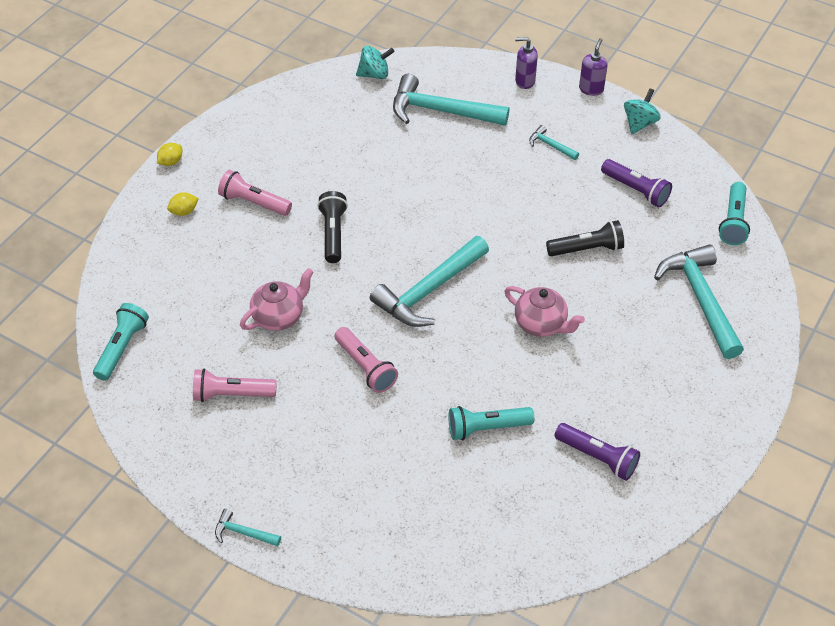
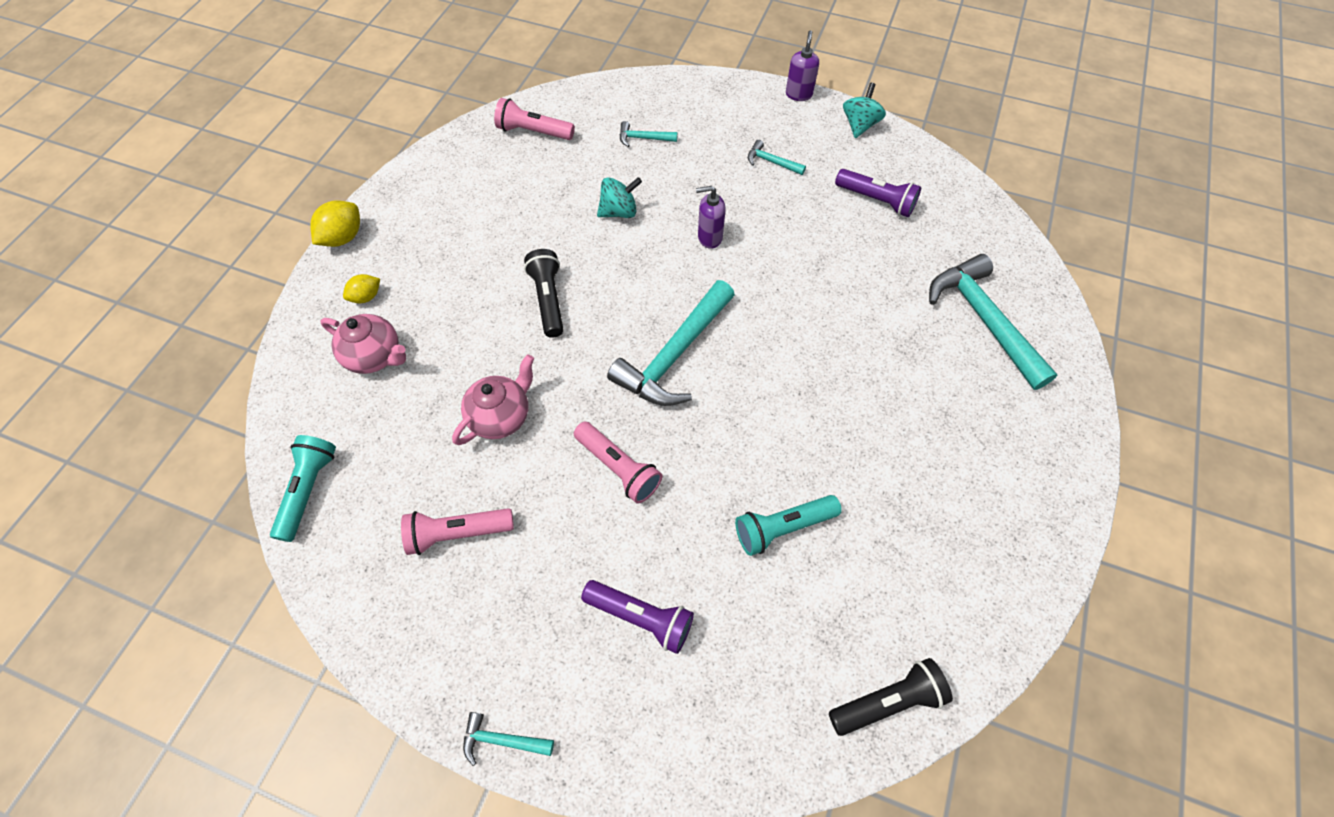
camera: 10 degrees left, 10 degrees up
(171, 162) = (343, 237): yellow lemon -> yellow lemon, size x1.57
(254, 202) = (448, 274): pink flashlight -> pink flashlight (533, 132)
(374, 74) = (562, 106): turquoise spinning top -> turquoise spinning top (619, 212)
(441, 111) = (643, 138): turquoise hammer -> turquoise hammer, size x0.45
(524, 81) = (726, 94): purple soap dispenser -> purple soap dispenser (709, 237)
(541, 324) = (813, 378): pink teapot -> pink teapot (375, 356)
(587, 249) = (842, 277): black flashlight -> black flashlight (888, 701)
(597, 457) = (925, 546): purple flashlight -> purple flashlight (641, 618)
(733, 222) = (990, 222): turquoise flashlight -> none

